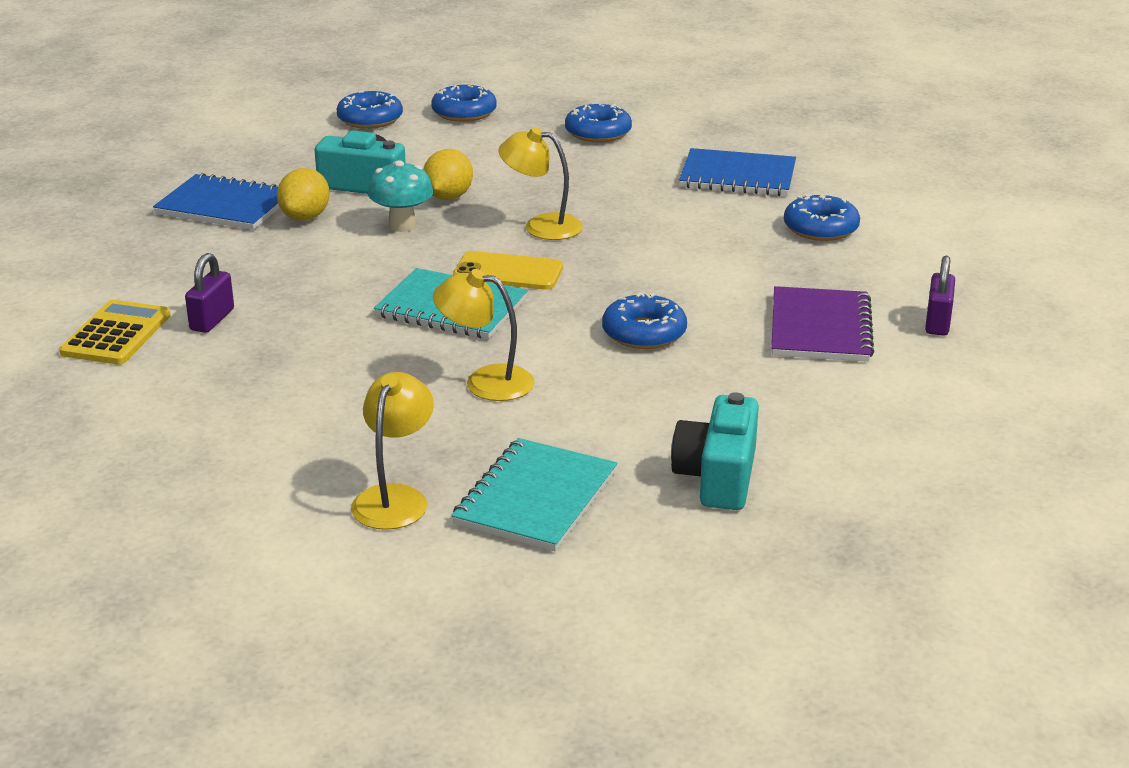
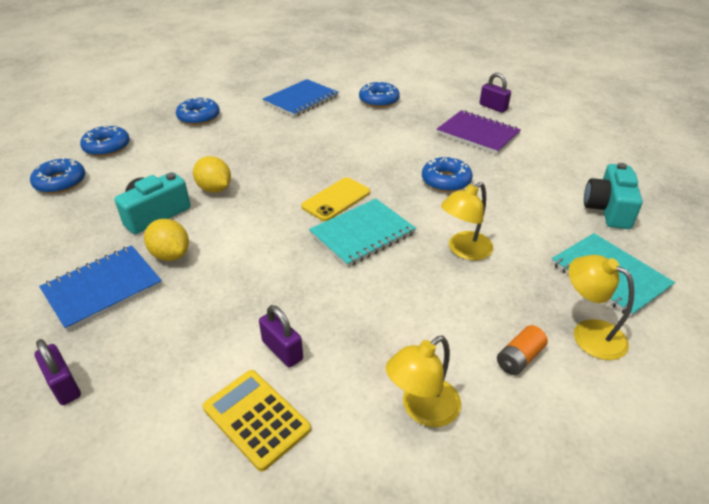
camera: 60 degrees left, 10 degrees up
(93, 239) = (64, 385): none -> purple padlock
(309, 457) = (519, 358): none -> orange battery
(402, 225) = (232, 218): turquoise mushroom -> none
(541, 226) = (291, 170): yellow lamp -> yellow lamp (422, 409)
(717, 477) = (608, 209): turquoise camera -> turquoise camera turned 60 degrees clockwise

